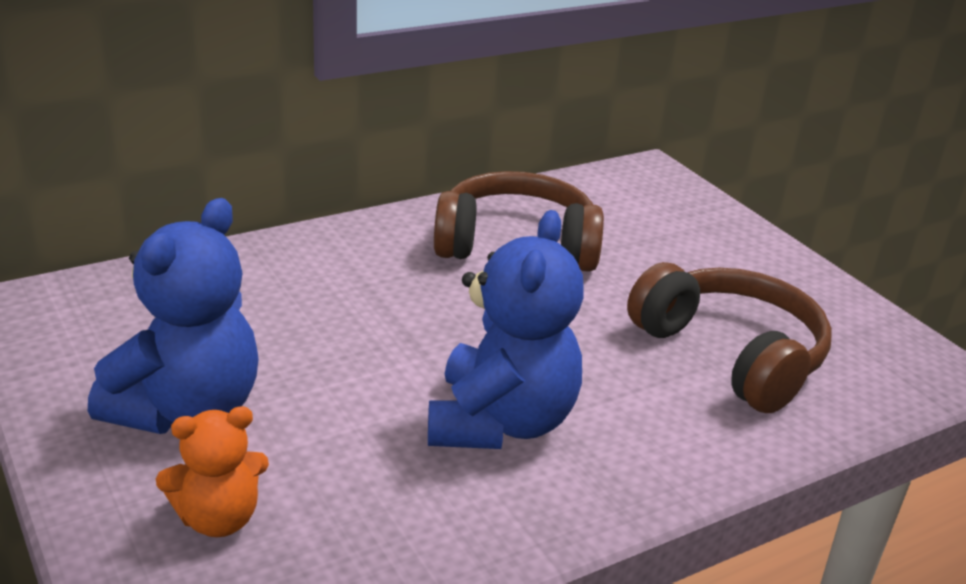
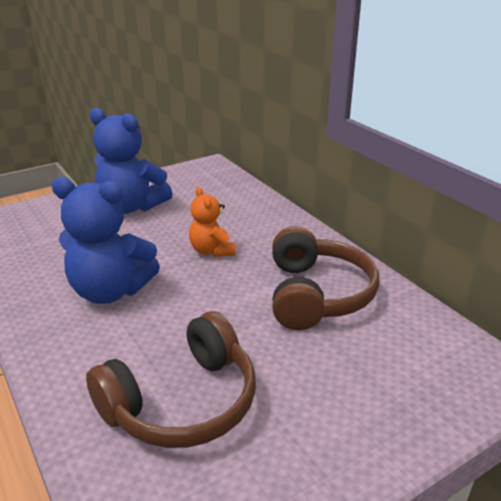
camera: 90 degrees right, 0 degrees up
(218, 518) = (57, 222): orange teddy bear -> orange teddy bear (212, 251)

